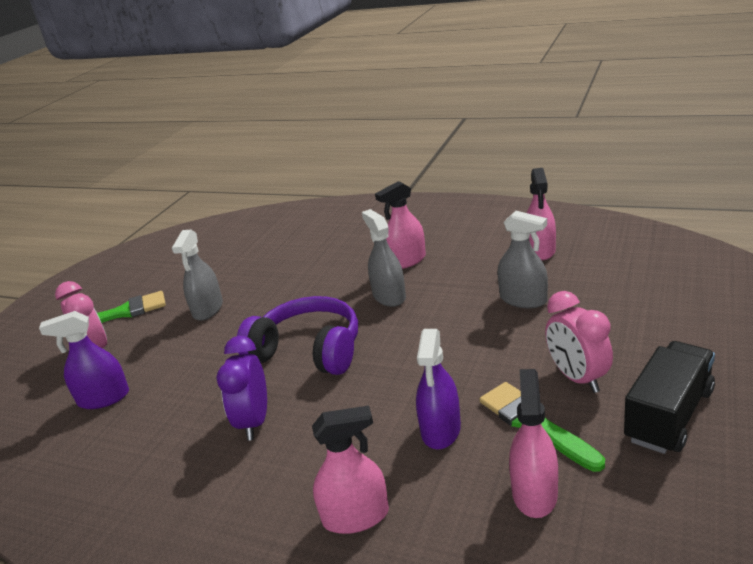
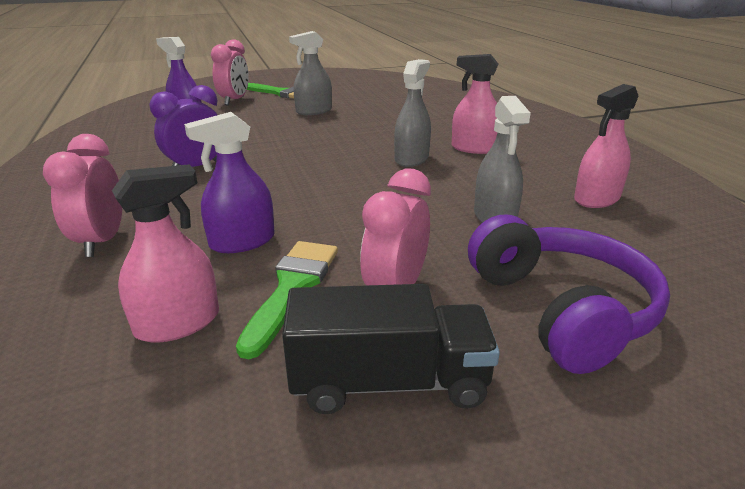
camera: 45 degrees right, 0 degrees up
(308, 351) = (300, 156): purple headphones -> purple headphones (561, 309)
(356, 516) = (102, 242): pink spray bottle -> pink clock

